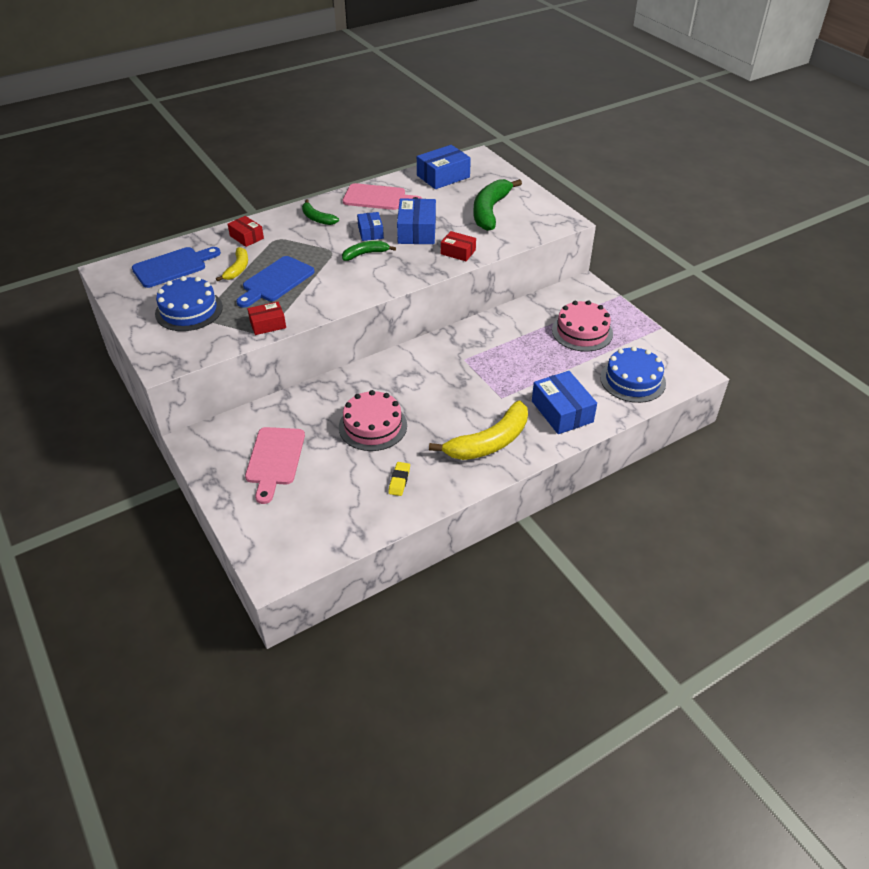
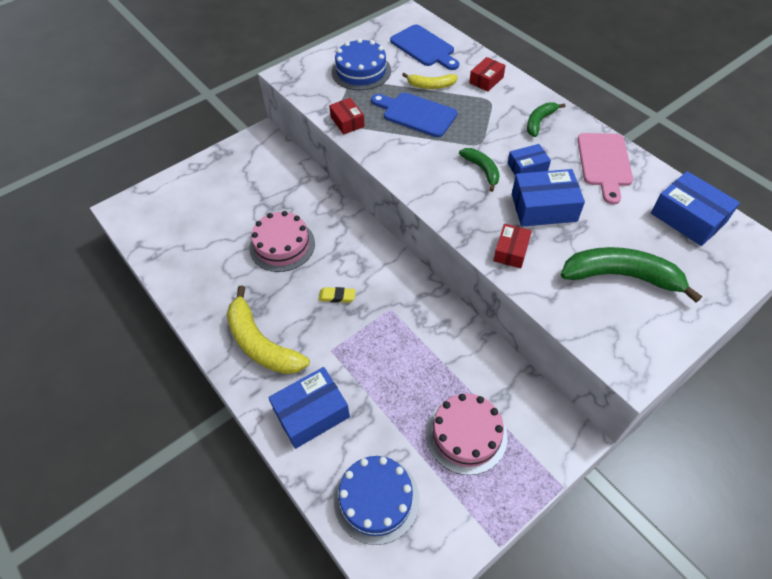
camera: 85 degrees right, 10 degrees up
(275, 460) = (239, 187): pink cutting board -> none
(399, 480) = (211, 275): yellow eraser -> yellow eraser (337, 296)

